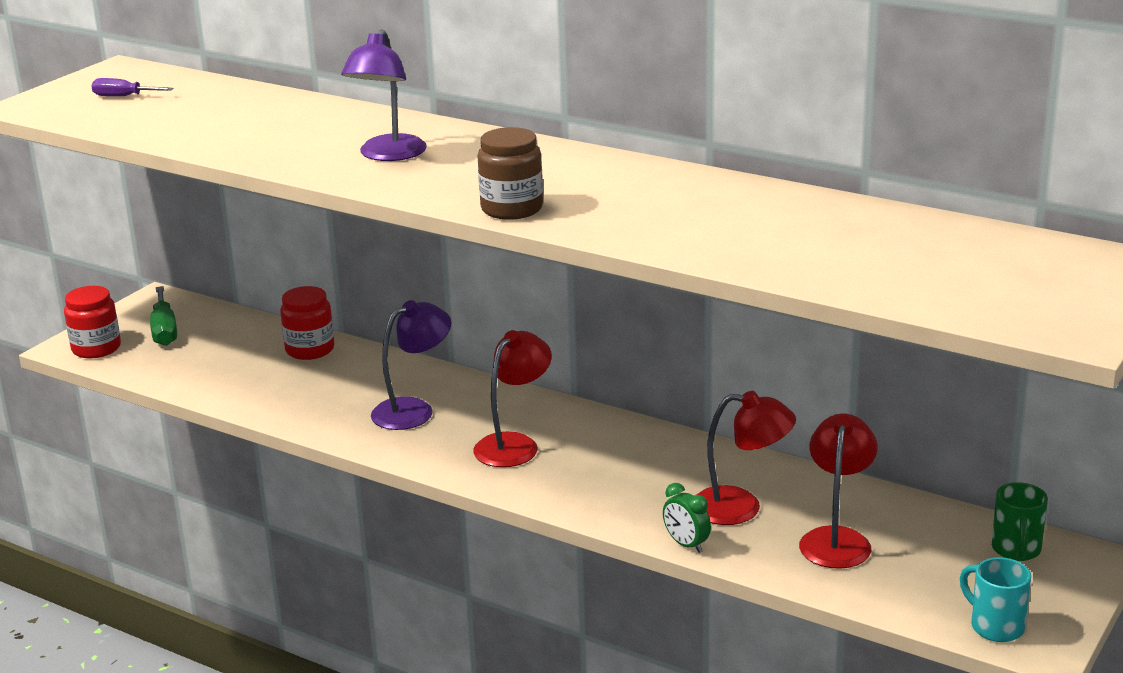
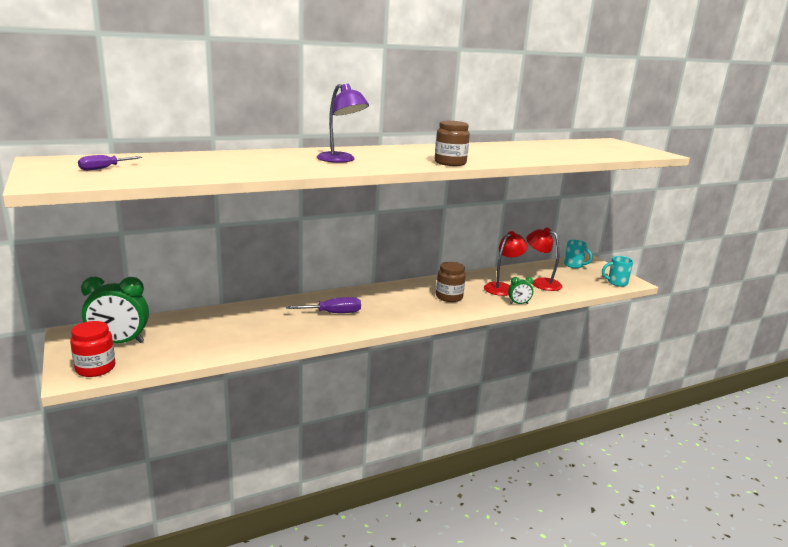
camera: 60 degrees left, 5 degrees down
(164, 330) = (119, 342): green screwdriver -> green clock
(310, 350) = (227, 315): red jar -> none
(413, 410) = (333, 313): purple lamp -> purple screwdriver
(514, 444) = (398, 305): red lamp -> none
(614, 473) = (449, 297): none -> brown jar
(1016, 550) = (574, 265): green mug -> turquoise mug

